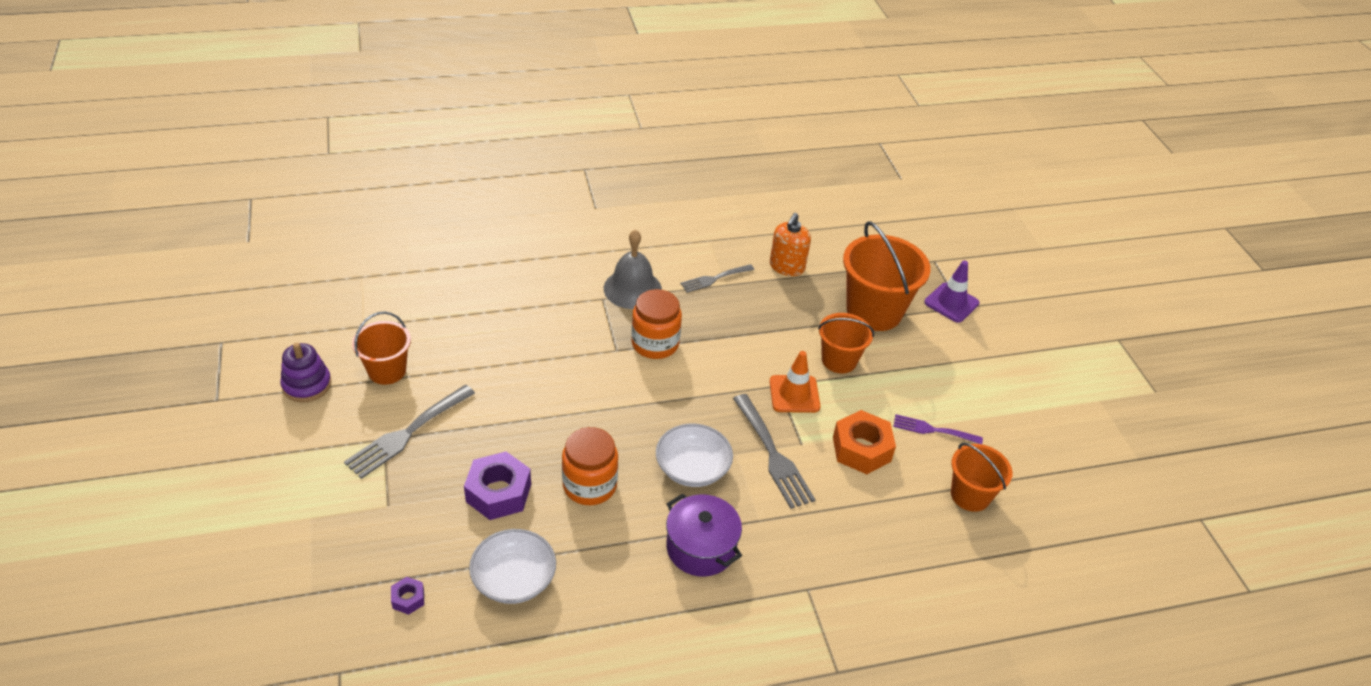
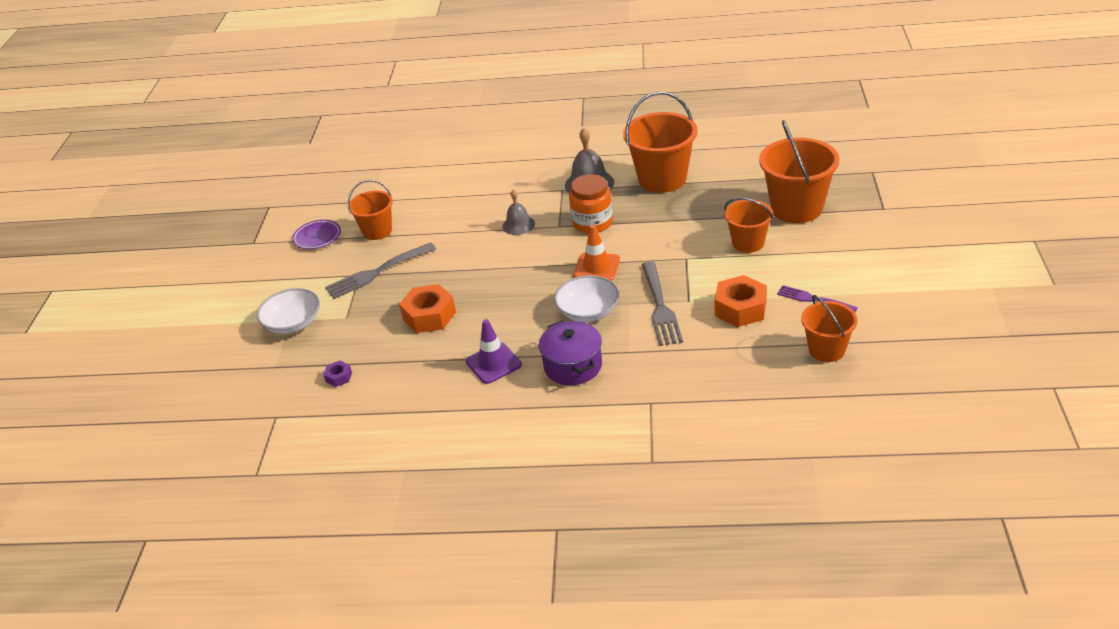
camera: 25 degrees right, 5 degrees down
(307, 385) = (317, 237): purple stacking toy -> purple plate
(498, 493) = (429, 316): purple nut -> orange nut
(514, 579) = (419, 372): white bowl -> white bowl (293, 323)
(567, 351) = (518, 225): none -> grey bell
(590, 485) = (501, 316): orange jar -> none
(714, 279) = (662, 179): grey fork -> orange bucket
(786, 267) = (730, 172): orange soap dispenser -> none
(794, 394) = (697, 265): orange traffic cone -> orange traffic cone (596, 267)
(951, 303) = (874, 204): purple traffic cone -> purple traffic cone (493, 363)

